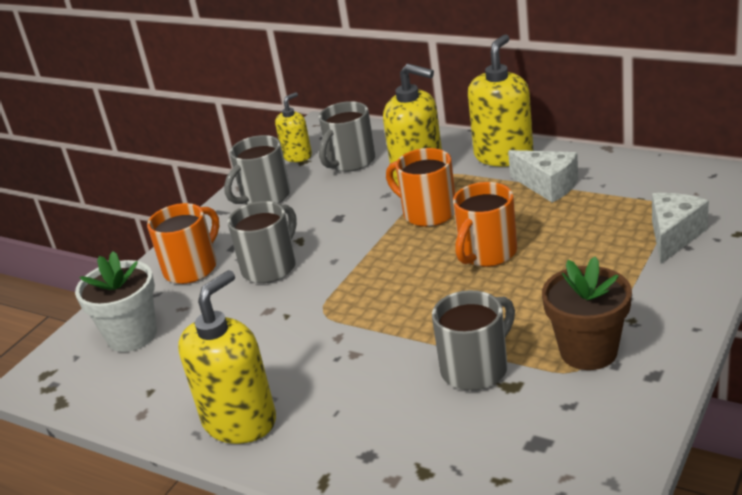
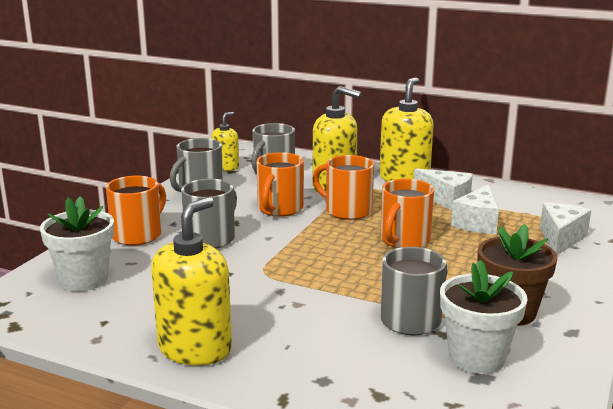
camera: 10 degrees left, 10 degrees down
(351, 217) = (279, 209): none -> orange mug
(537, 417) = (476, 358): none -> white flower pot
(578, 219) = (477, 223): none -> white cheese

